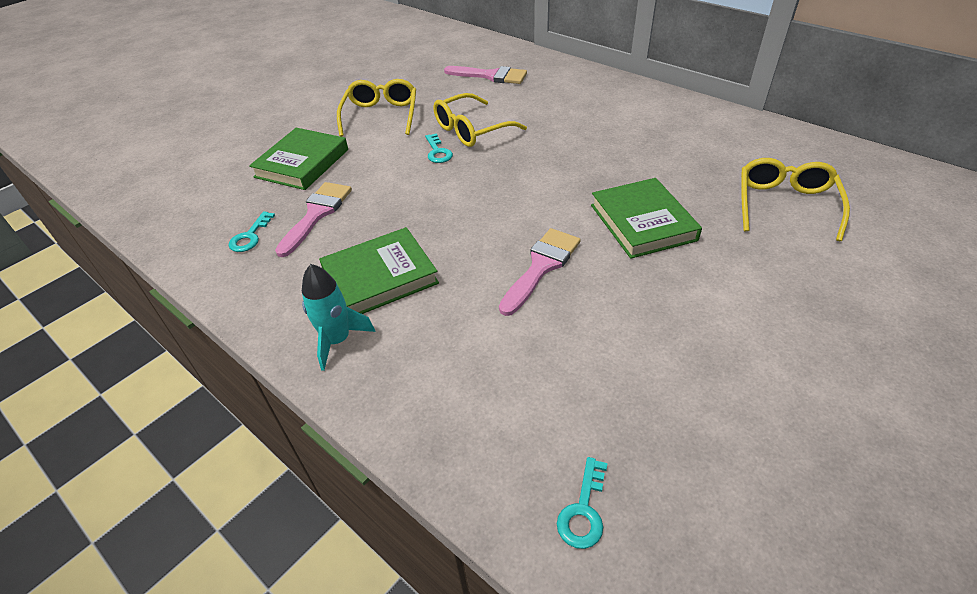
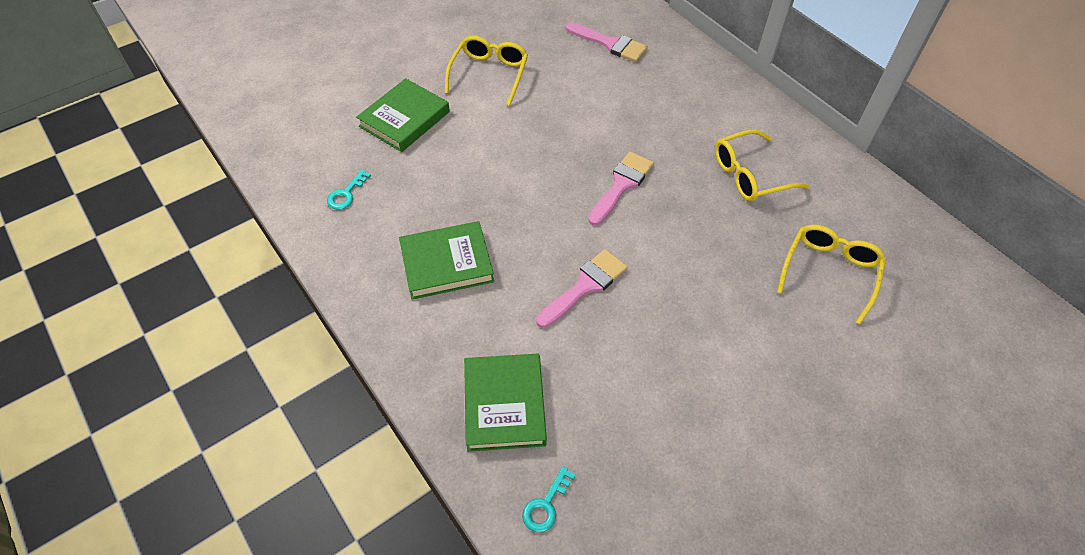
camera: 10 degrees right, 10 degrees up
(317, 214) = (407, 182): pink brush -> pink brush (621, 185)
(337, 340) = (400, 317): turquoise rocket -> none
(437, 152) = (531, 134): turquoise key -> none
(471, 130) = (570, 113): yellow glasses -> yellow glasses (749, 175)
(642, 222) = (691, 260): green book -> green book (504, 404)

